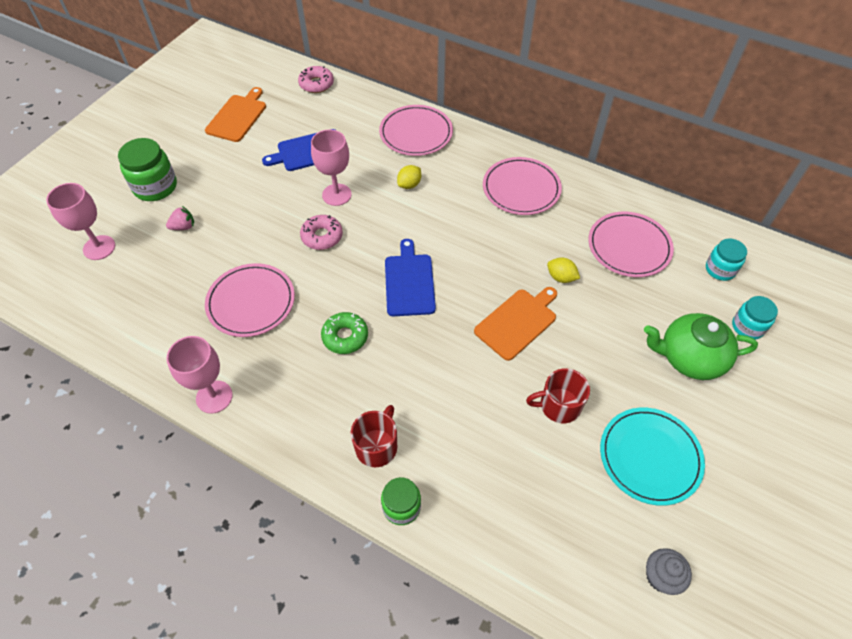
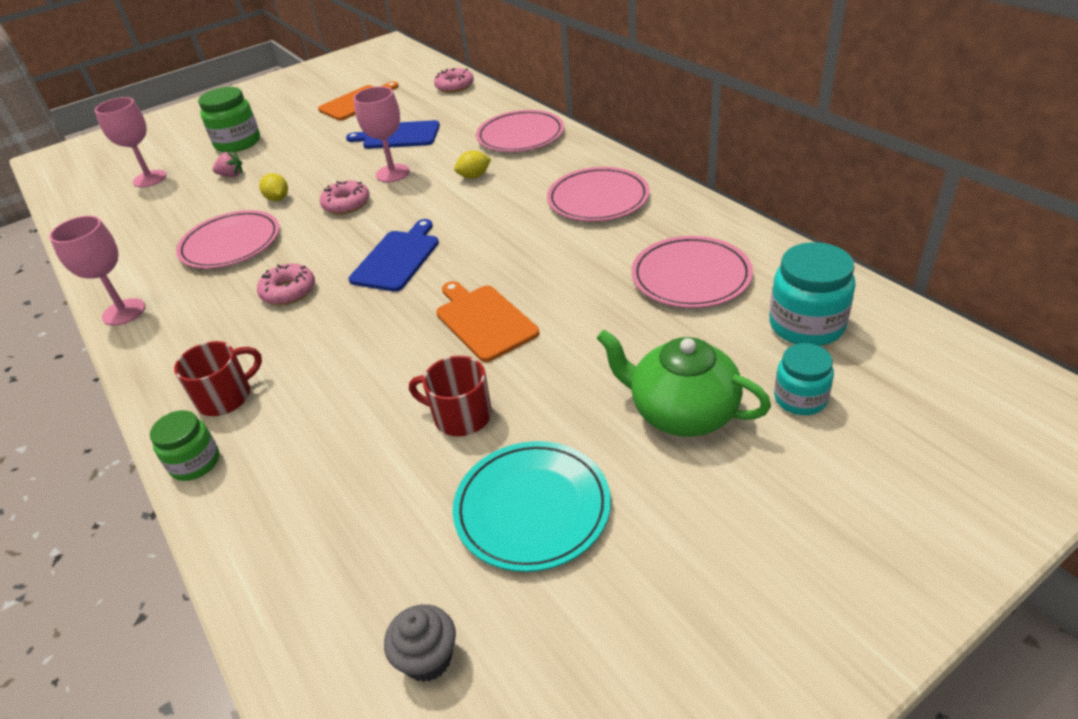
camera: 30 degrees right, 15 degrees down
(345, 336) = (288, 291): green donut -> pink donut
(517, 322) = (484, 321): orange cutting board -> orange cutting board turned 105 degrees counterclockwise
(561, 277) = (575, 289): yellow lemon -> yellow lemon (278, 199)
(720, 269) = (806, 325): turquoise jar -> turquoise jar, size x1.57

